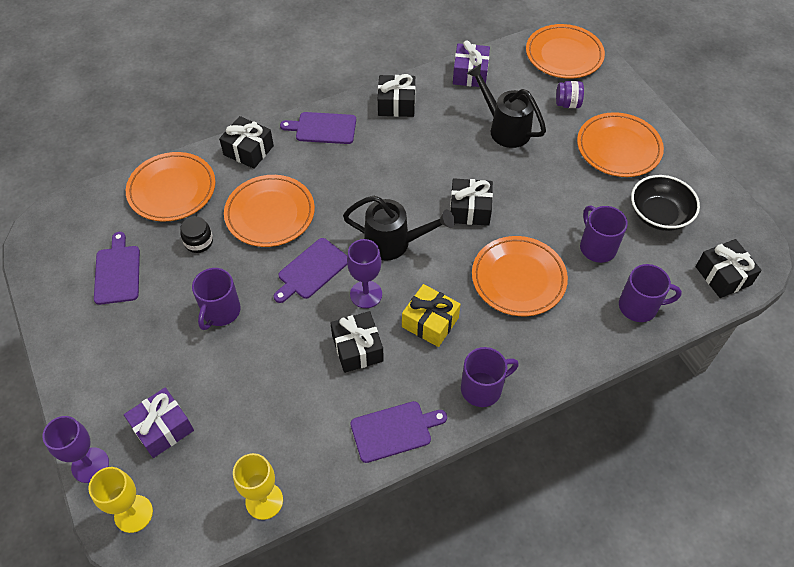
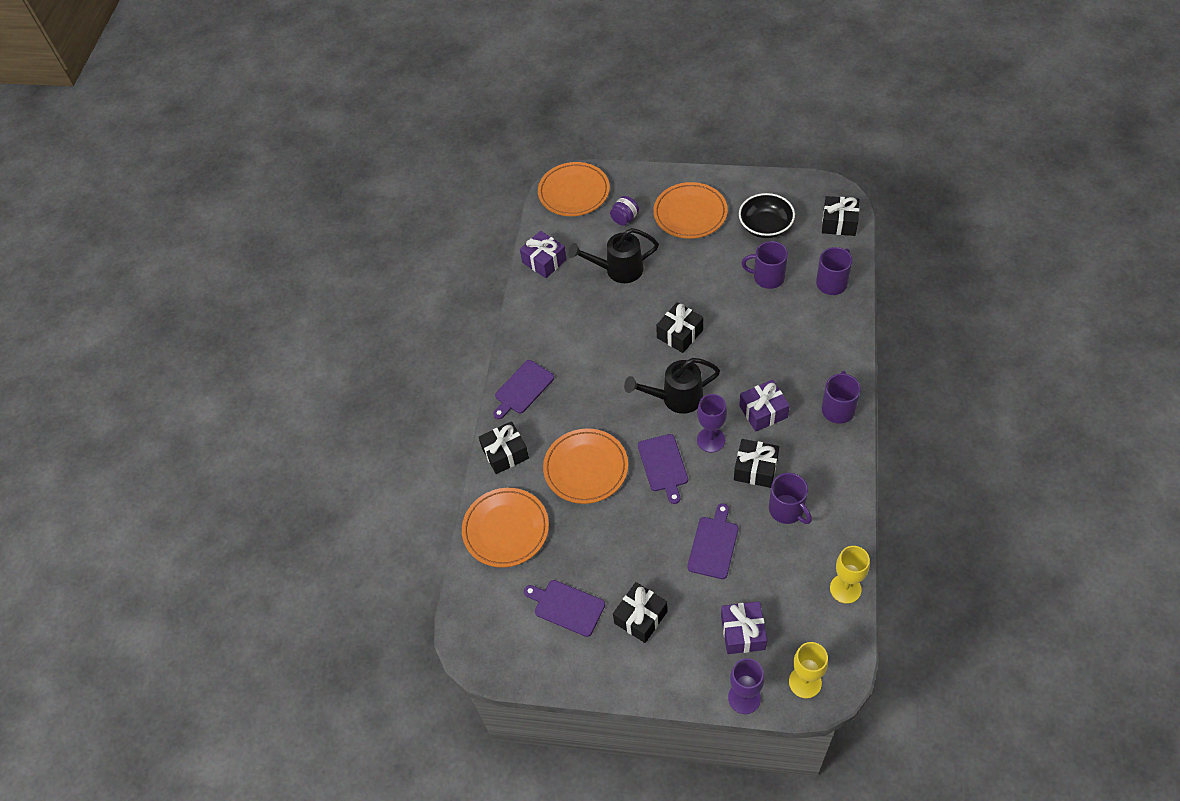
camera: 50 degrees left, 0 degrees up
(199, 242) = (578, 532): black jar -> none
(220, 312) = (660, 546): purple mug -> purple mug (787, 510)
(394, 243) = (676, 398): black watering can -> black watering can turned 150 degrees counterclockwise
(394, 431) = (838, 479): purple cutting board -> purple cutting board (714, 545)
(396, 104) = (537, 326): black gift -> black gift (640, 617)
(430, 322) = (763, 411): yellow gift -> purple gift
(518, 278) = (762, 338): orange plate -> none

